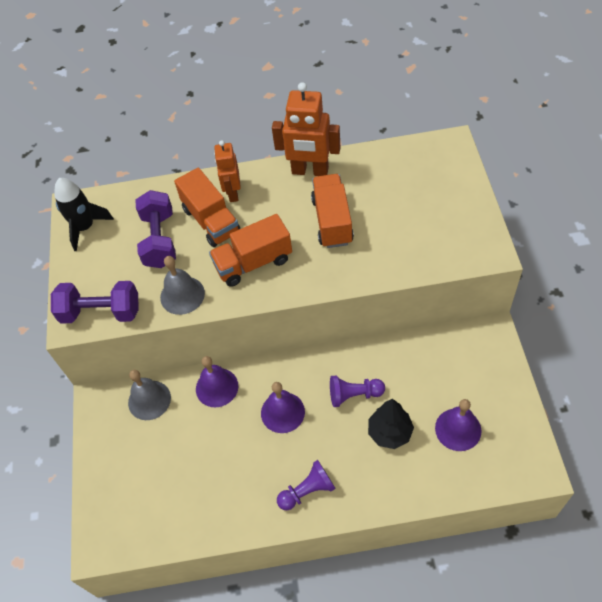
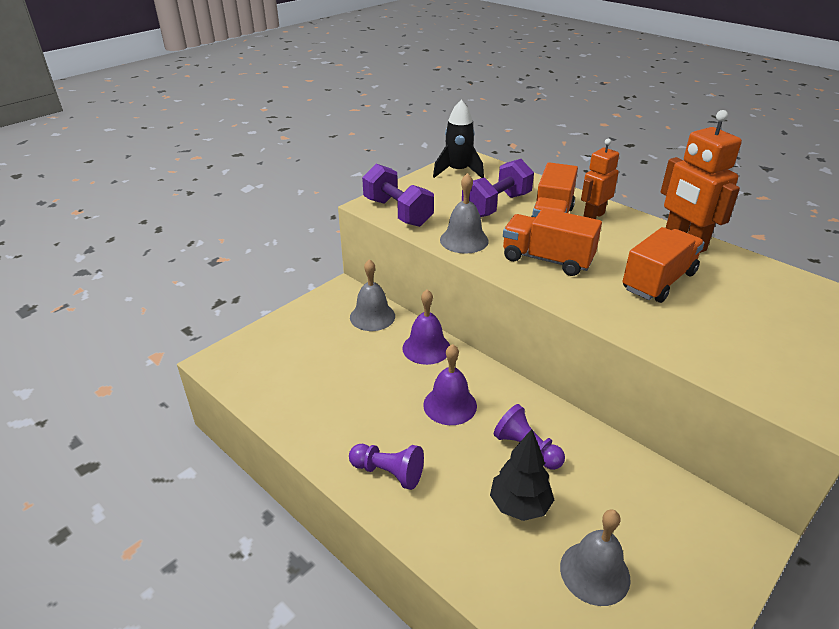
camera: 45 degrees right, 20 degrees down
(458, 429) = (594, 572): purple bell -> grey bell

